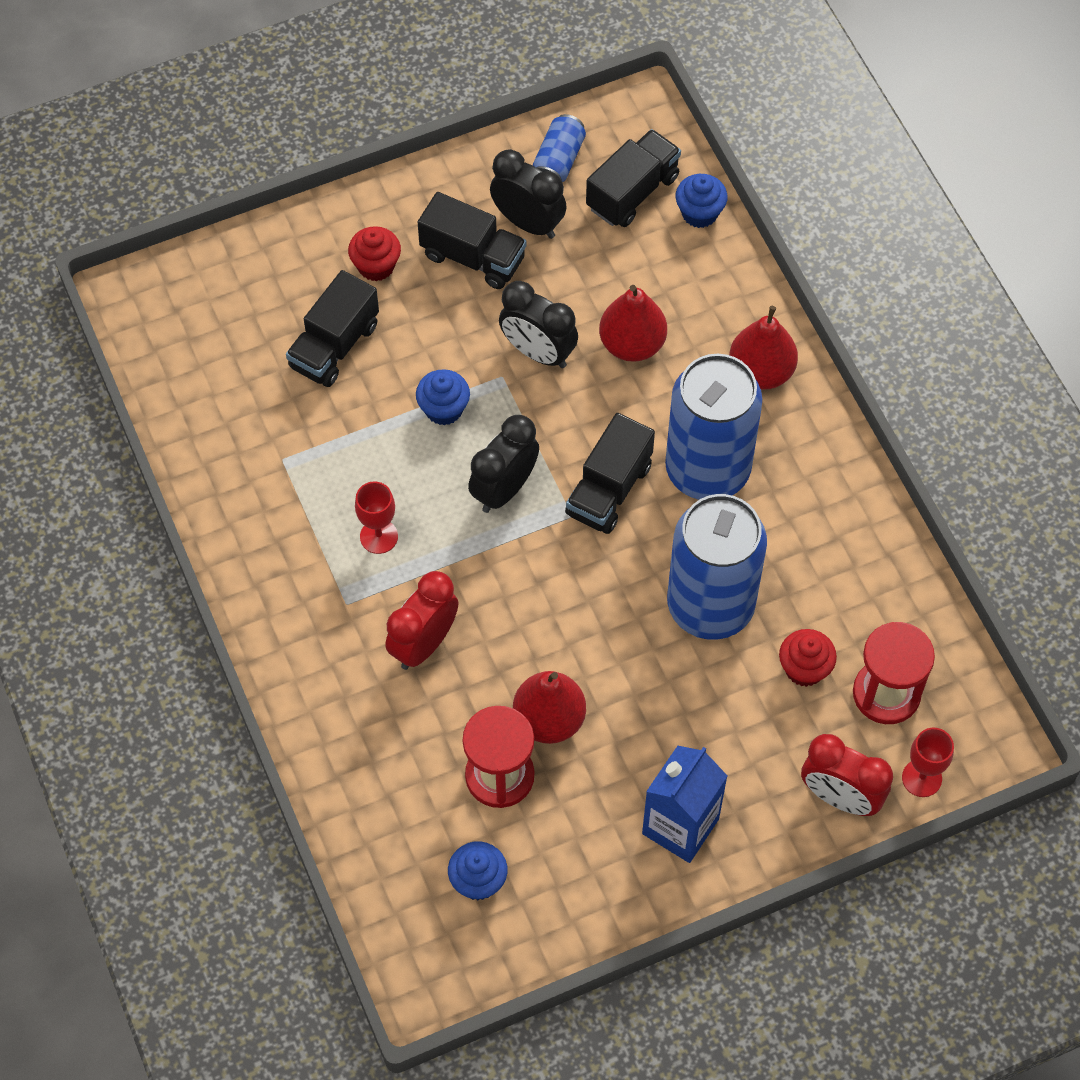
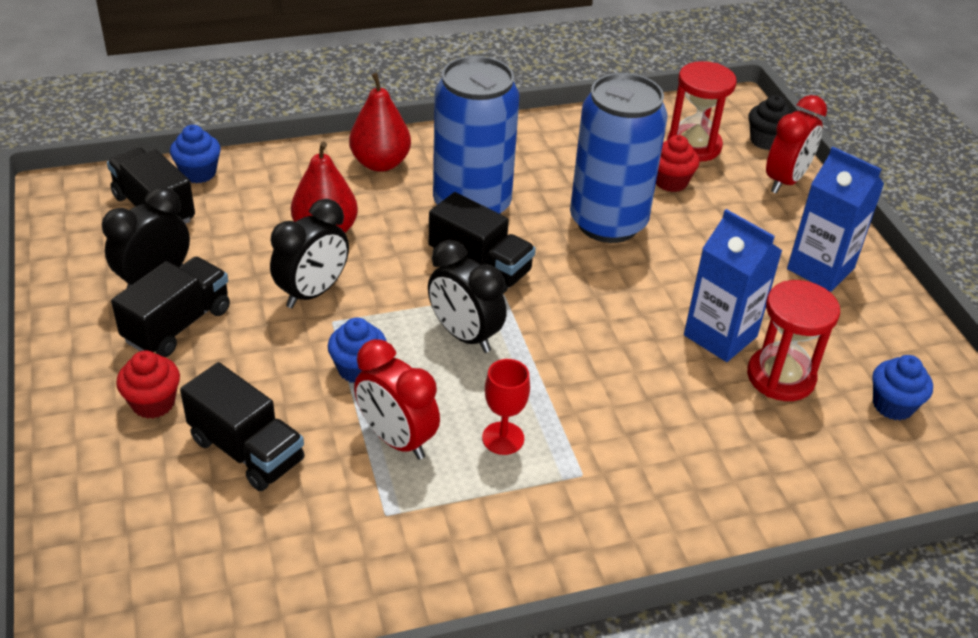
camera: 85 degrees left, 20 degrees down
(423, 644) = (635, 416): red clock -> red clock (396, 439)
(549, 720) = (720, 336): red pear -> blue carton
(558, 161) = (90, 251): blue can -> none
(921, 778) = (766, 141): red goblet -> black cupcake

